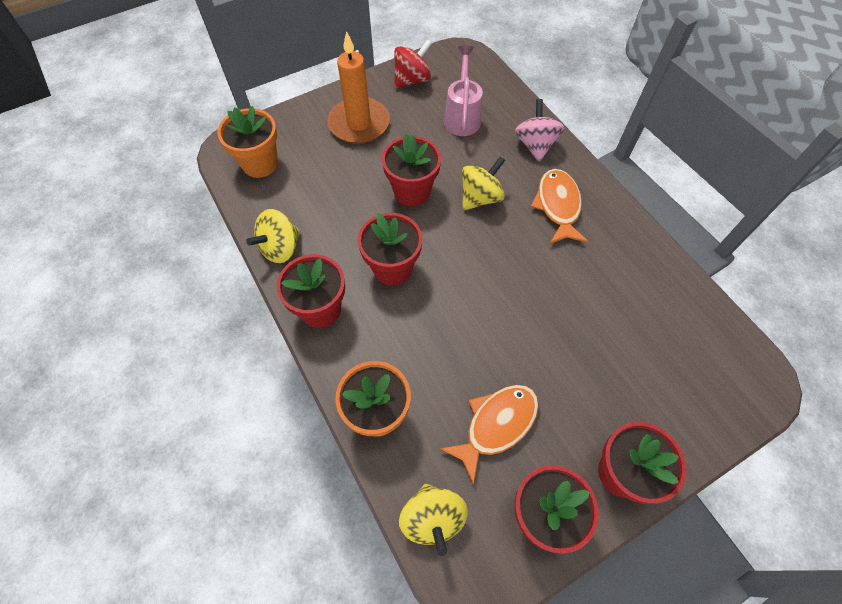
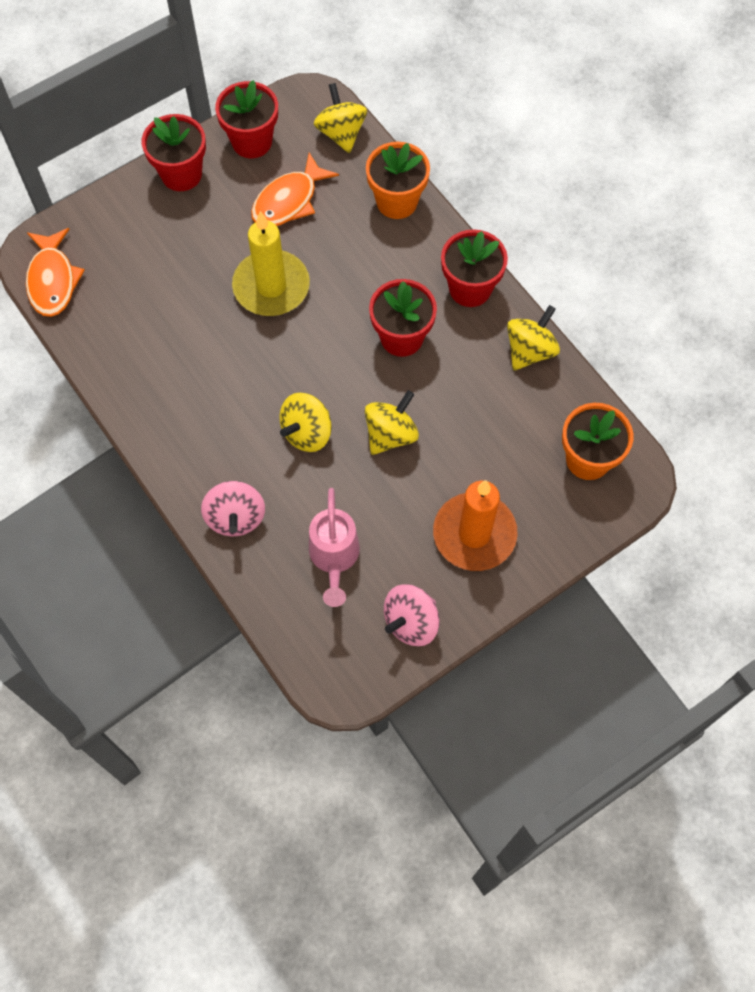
camera: 175 degrees right, 5 degrees up
(412, 80) = (411, 622): red spinning top -> pink spinning top
(412, 191) = (391, 434): red flower pot -> yellow spinning top
(513, 326) = (271, 286): none -> yellow candle
(558, 206) = (214, 428): orange fish -> orange fish (52, 280)

